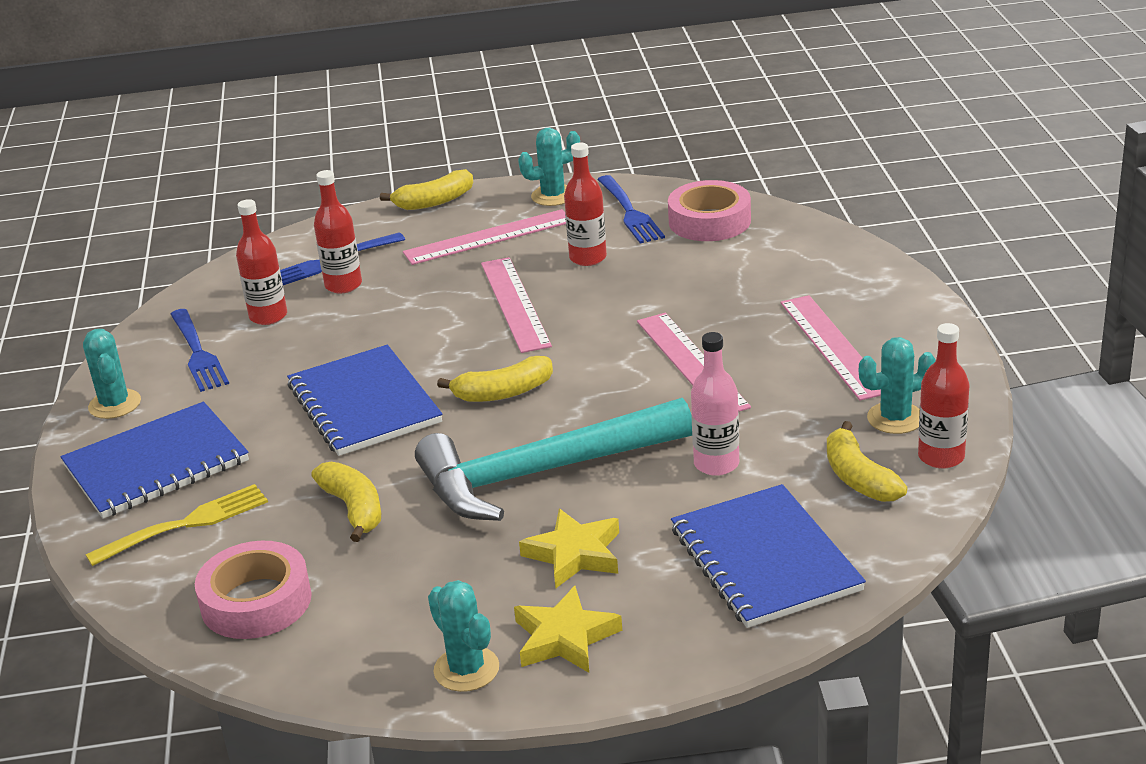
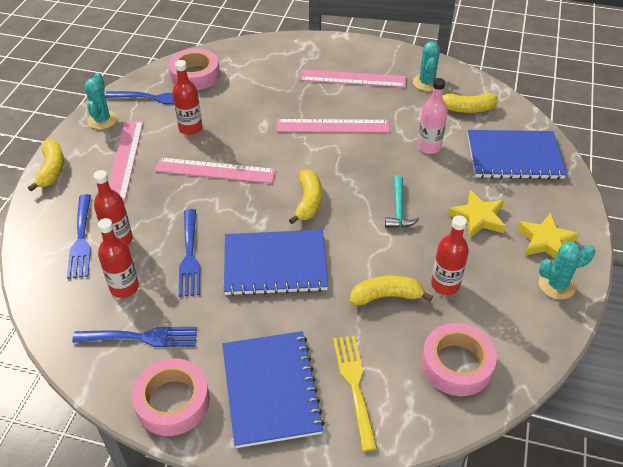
camera: 70 degrees left, 15 degrees up
(115, 404) = (172, 401): turquoise cactus -> pink tape
(345, 339) = (189, 255): none -> blue fork
(541, 473) = (398, 209): turquoise hammer -> turquoise hammer, size x0.42
(941, 457) = (464, 81): red bottle -> red bottle (445, 284)

